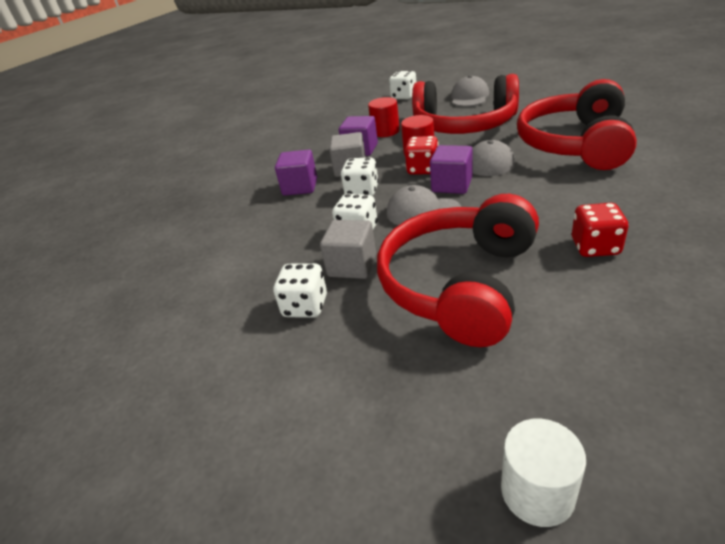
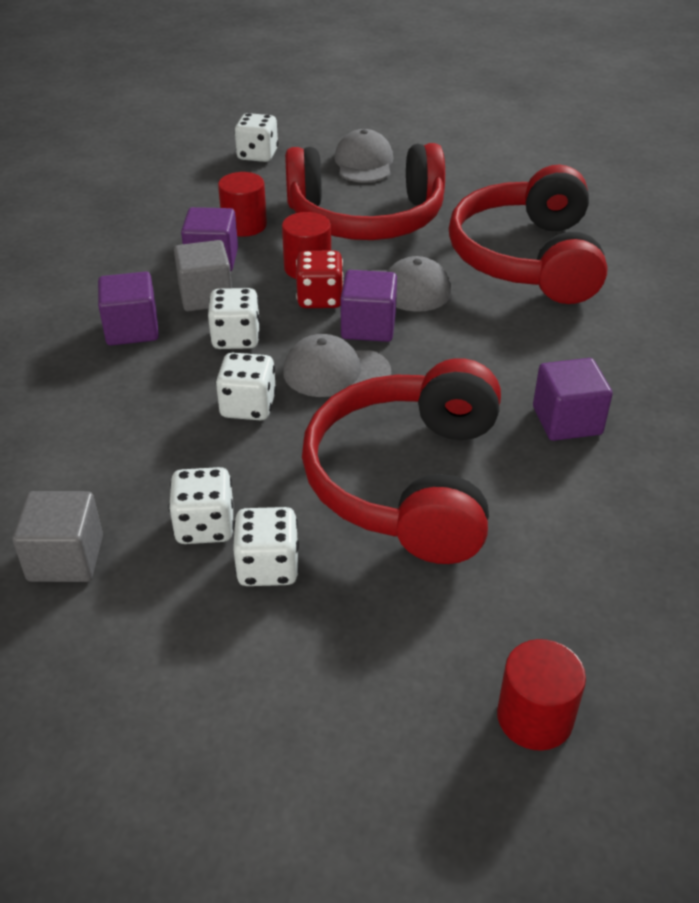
camera: 20 degrees left, 5 degrees up
(340, 338) = (268, 567): none -> white dice
(352, 265) = (255, 461): grey cube -> grey cube (66, 558)
(537, 492) = (534, 717): white cylinder -> red cylinder
(595, 247) = (567, 421): red dice -> purple cube

